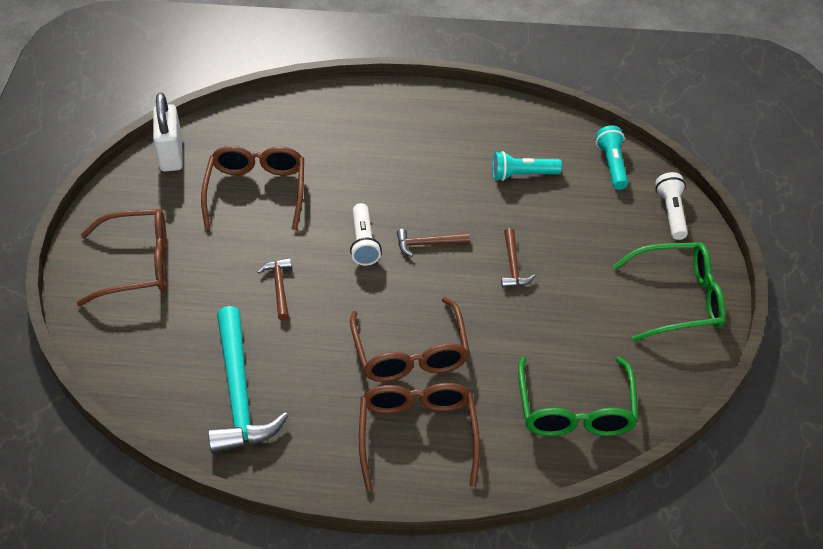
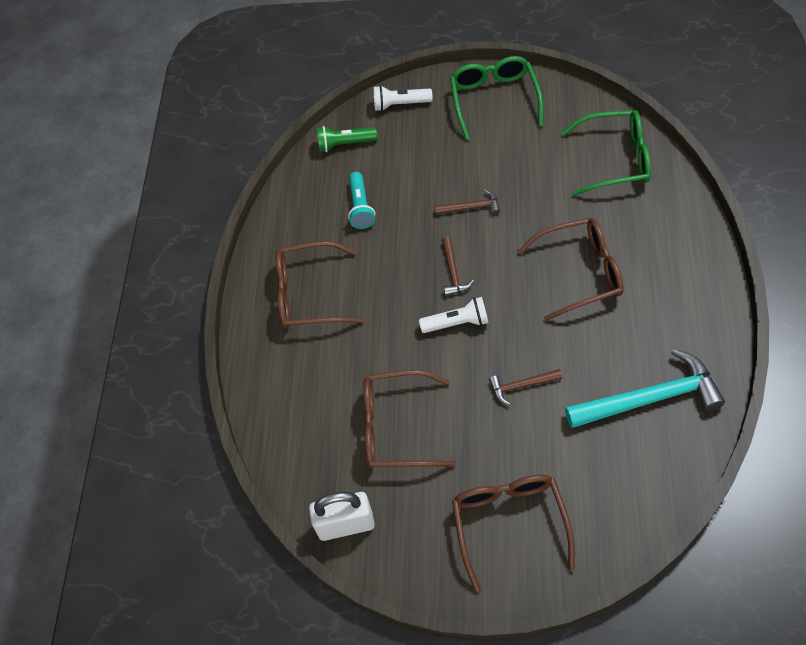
camera: 85 degrees left, 10 degrees up
(418, 435) = (662, 259): brown glasses -> brown glasses (309, 294)
(612, 165) = (345, 144): turquoise flashlight -> green flashlight

